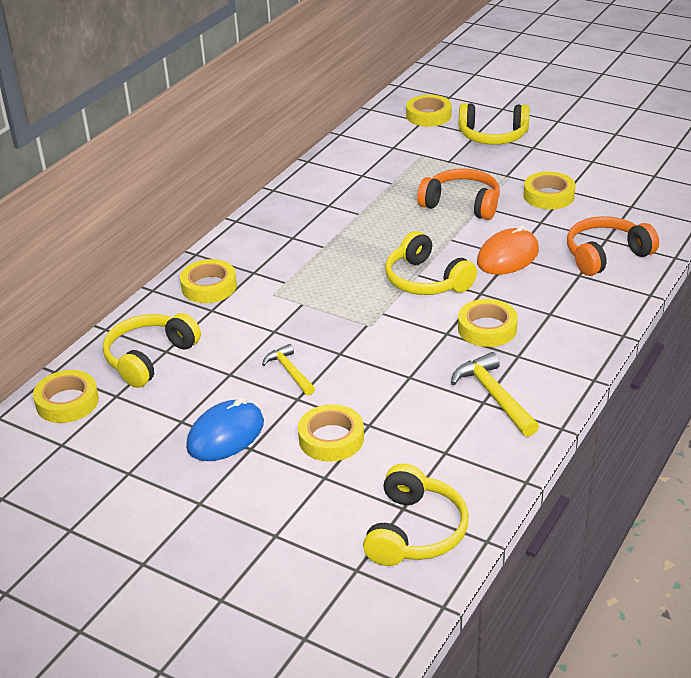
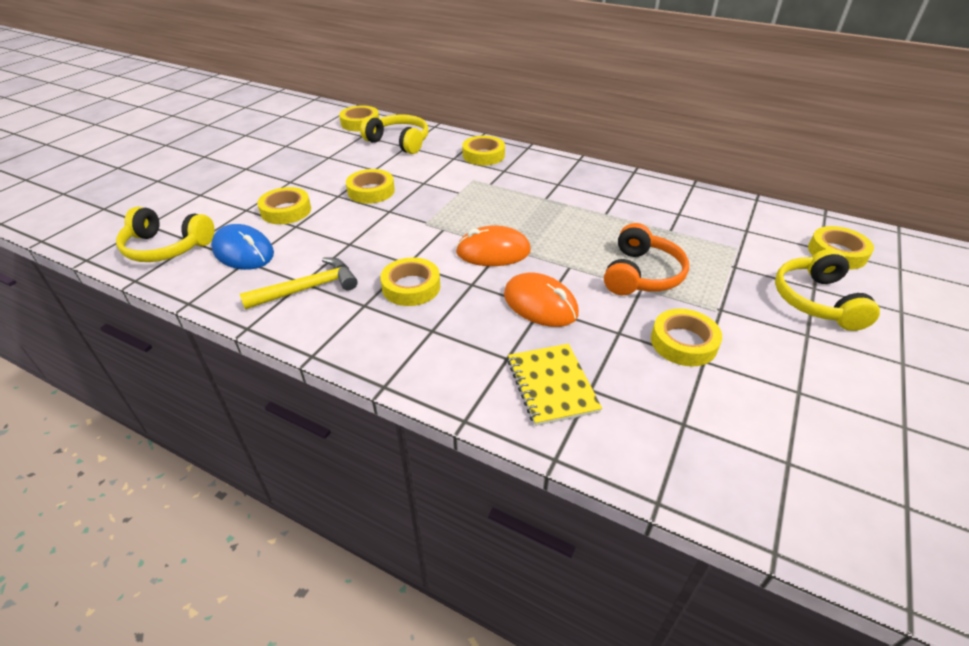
camera: 85 degrees right, 5 degrees up
(225, 435) = (307, 172): blue mouse -> blue mouse (243, 252)
(289, 371) = (371, 191): yellow hammer -> yellow tape
(426, 280) = (493, 251): yellow headphones -> orange mouse
(606, 255) = (551, 385): orange headphones -> yellow notebook

